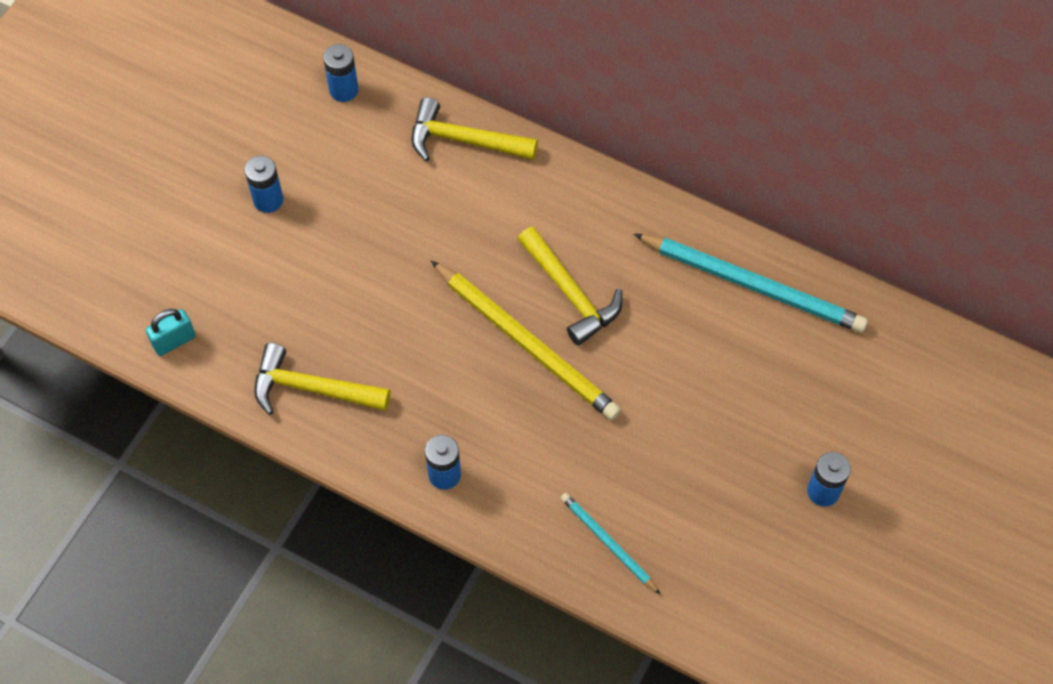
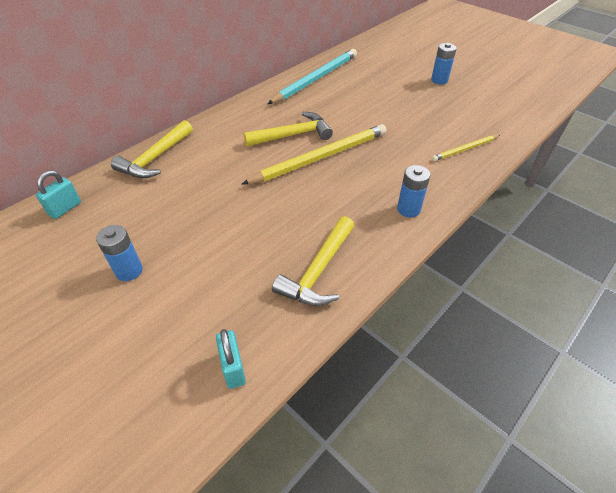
camera: 75 degrees left, 15 degrees down
(344, 90) = (65, 208): blue battery -> turquoise padlock
(608, 543) = (465, 149): turquoise pencil -> yellow pencil

